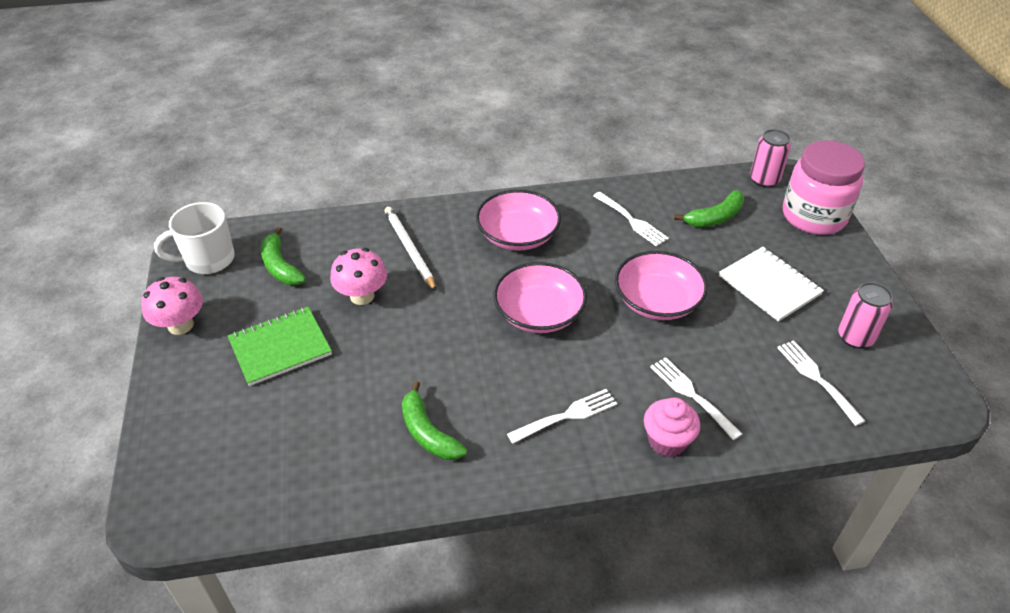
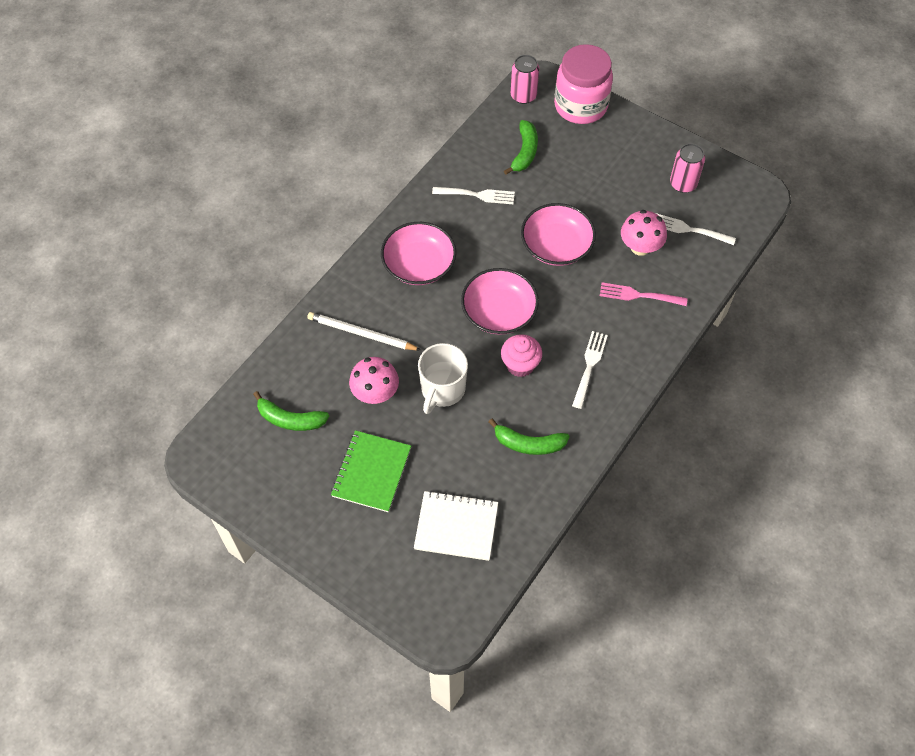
camera: 45 degrees left, 15 degrees up
(180, 325) = (283, 516): pink mushroom -> pink mushroom (640, 247)
(208, 260) = (231, 458): white mug -> white mug (442, 389)
(667, 441) = (655, 335): pink cupcake -> pink cupcake (520, 365)
(692, 395) = (638, 295): white fork -> pink fork
(769, 285) = (606, 182): white notebook -> white notebook (456, 526)

